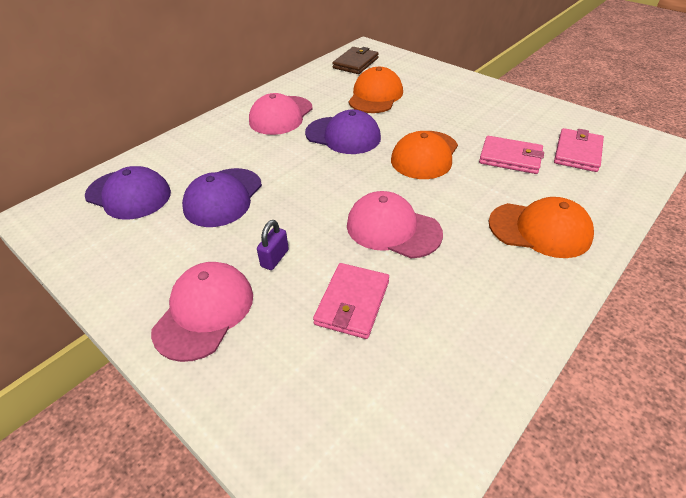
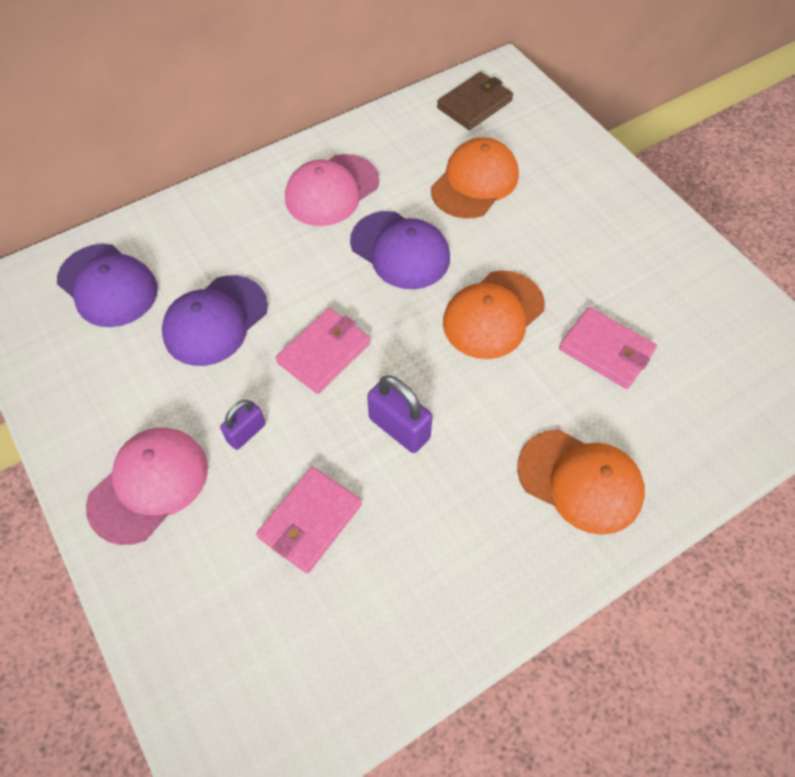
camera: 15 degrees right, 15 degrees up
(393, 229) = (399, 428): pink cap -> purple padlock
(577, 153) = (705, 366): pink wallet -> pink wallet (324, 353)

